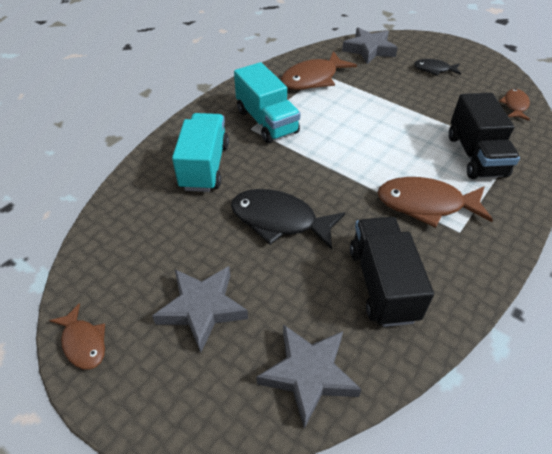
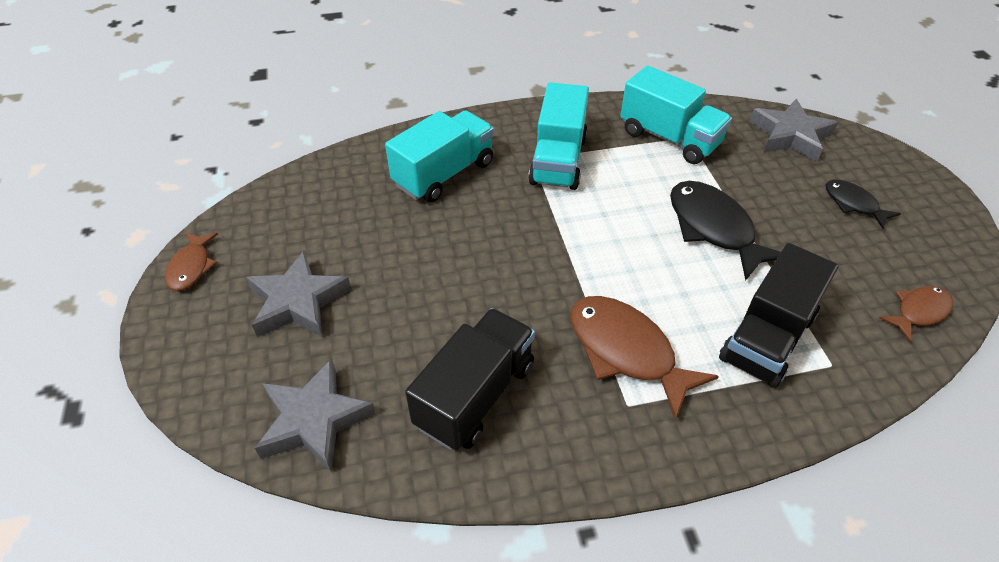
camera: 40 degrees right, 0 degrees up
(279, 220) = (451, 268): black fish -> black fish (714, 228)
(313, 79) = (669, 138): brown fish -> turquoise truck

